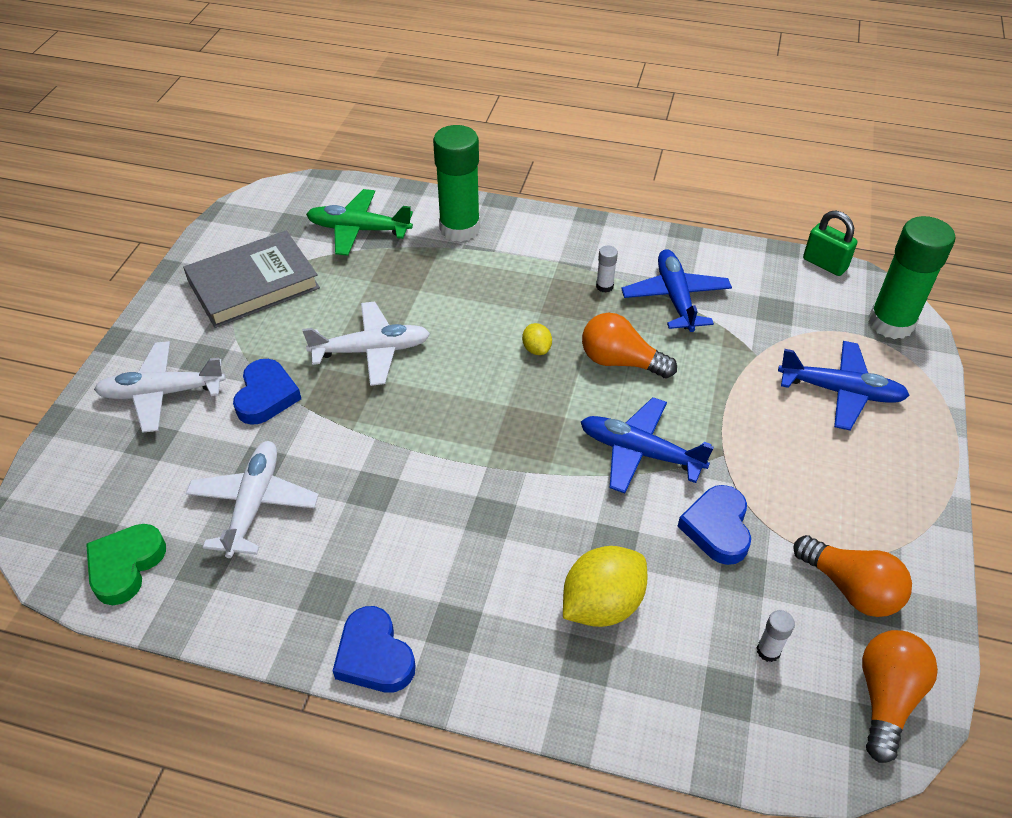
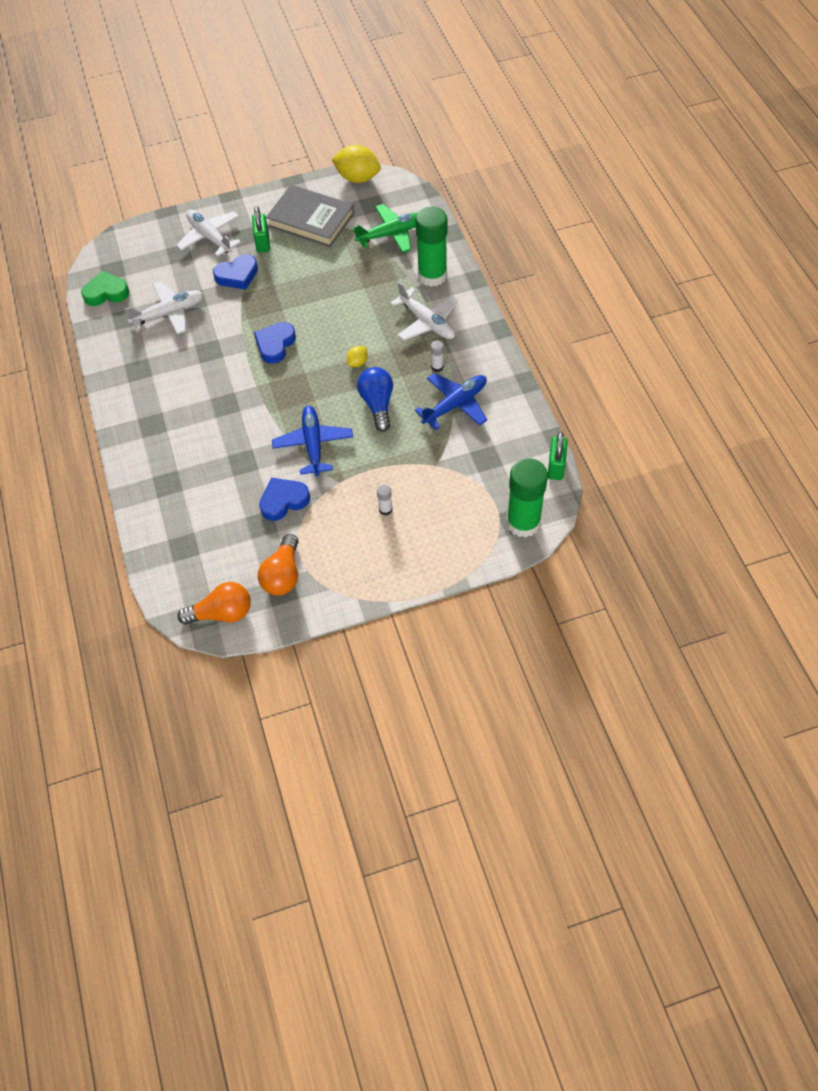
camera: 60 degrees right, 10 degrees up
(238, 345) = (263, 243): none -> green padlock
(358, 230) = (391, 234): green plane -> green plane turned 90 degrees clockwise
(372, 350) = (301, 296): white plane -> white plane (427, 322)
(374, 656) = (118, 405): blue heart -> blue heart (275, 344)
(602, 604) = (201, 474): yellow lemon -> yellow lemon (357, 178)
(620, 361) = (377, 404): orange light bulb -> blue light bulb
(768, 651) = (218, 553): white glue stick -> white glue stick (385, 509)
(841, 392) = (435, 518): blue plane -> none

